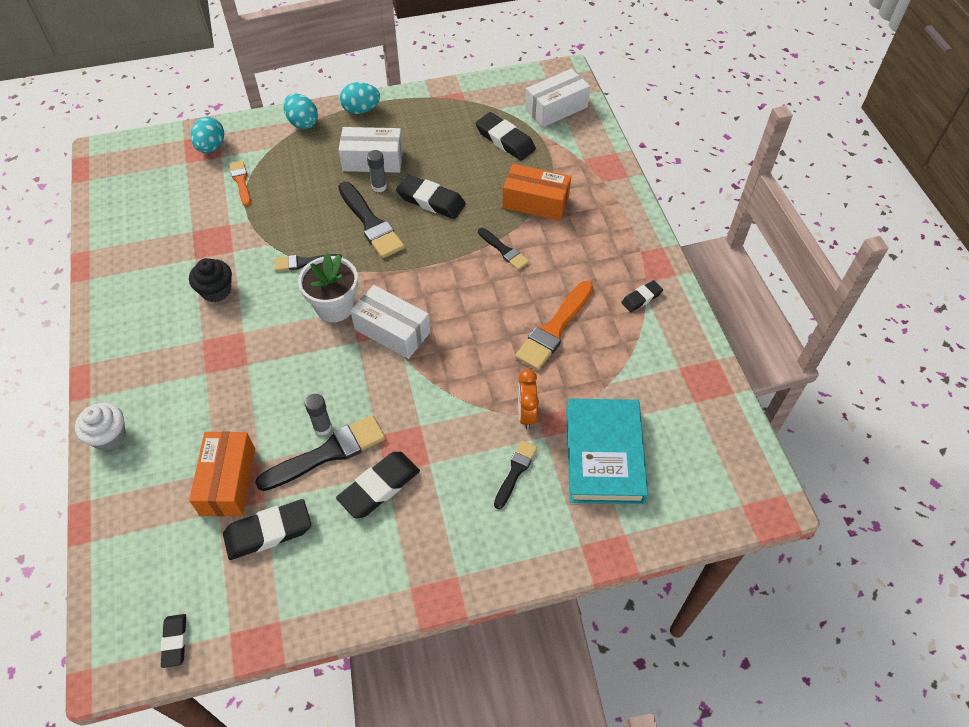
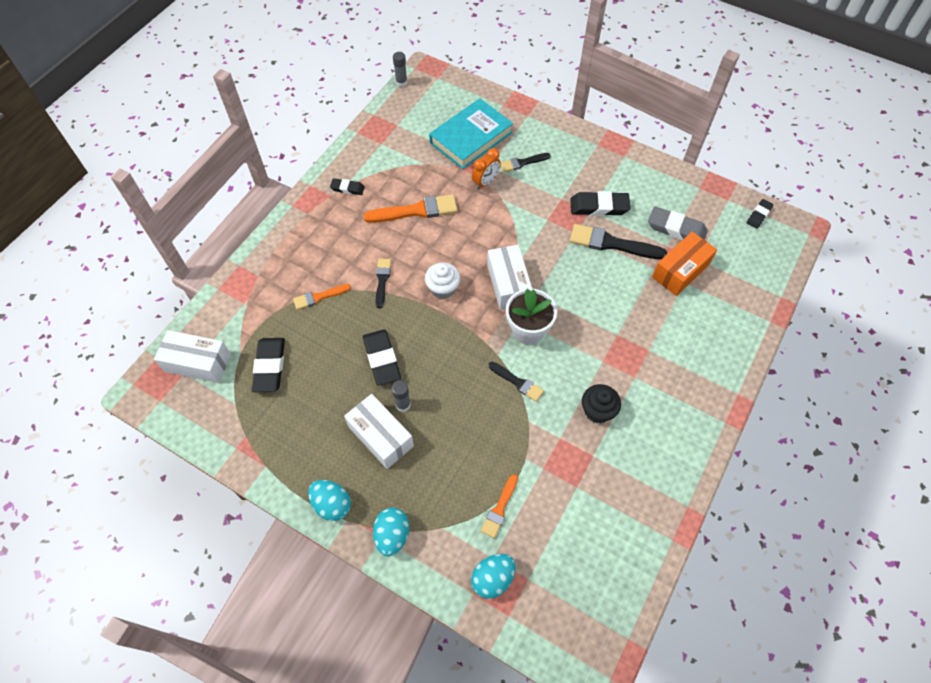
camera: 135 degrees left, 5 degrees up
(109, 436) = (738, 354): white cupcake -> white cupcake (443, 288)
(268, 532) = (676, 229): black eraser -> grey eraser
(322, 427) = (603, 259): grey glue stick -> grey glue stick (401, 82)
(371, 223) = (442, 376): black brush -> none
(535, 202) = (319, 297): orange box -> orange brush

